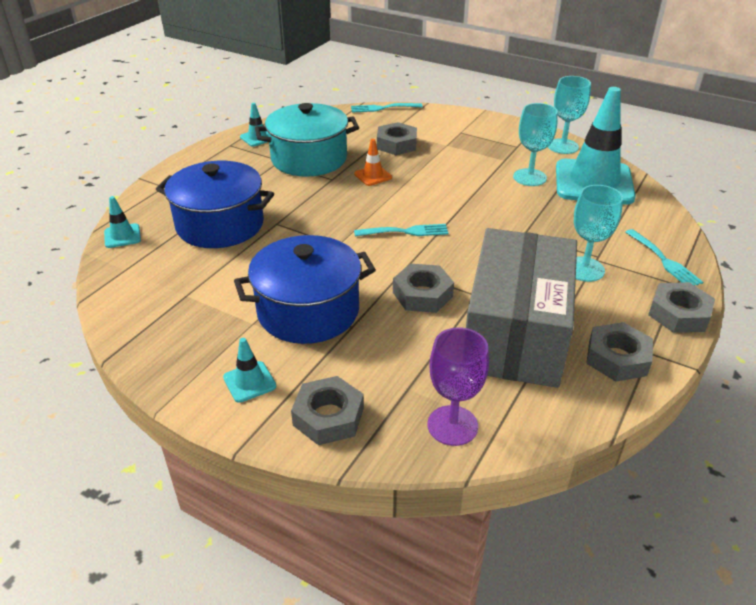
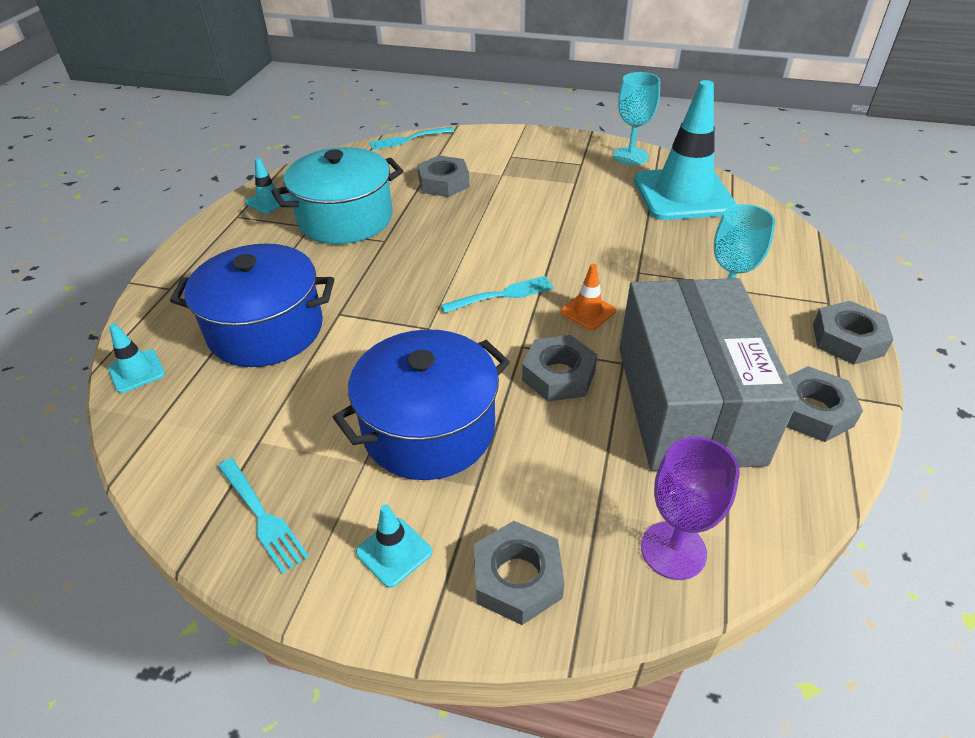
camera: 15 degrees left, 5 degrees up
(373, 176) = (432, 228): orange traffic cone -> orange traffic cone (588, 311)
(529, 177) = (612, 200): turquoise goblet -> none
(663, 260) = (799, 276): turquoise fork -> turquoise fork (261, 516)

